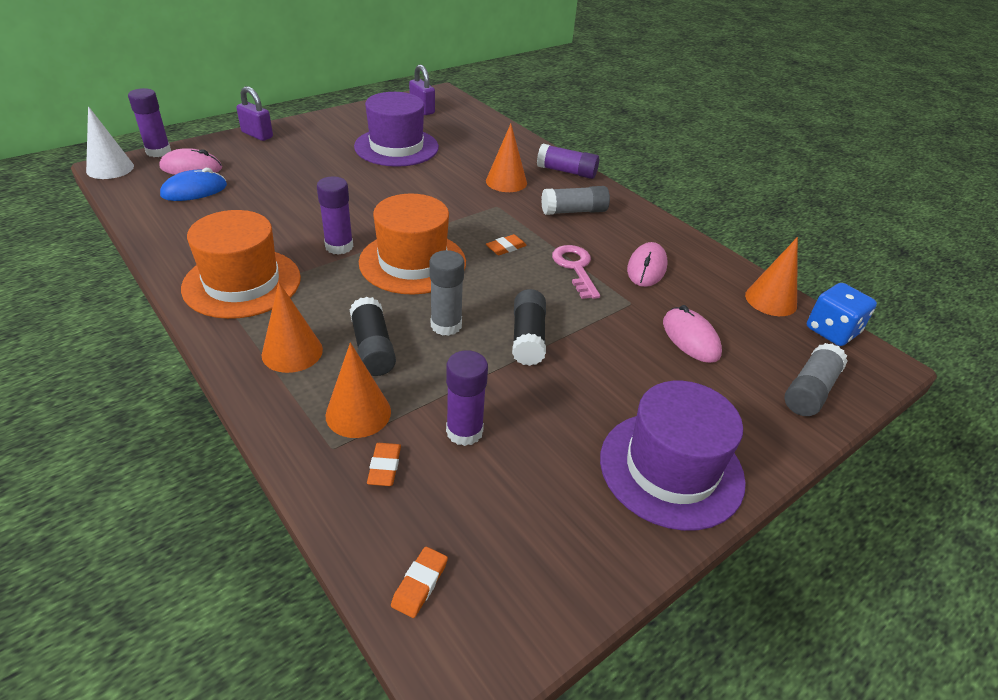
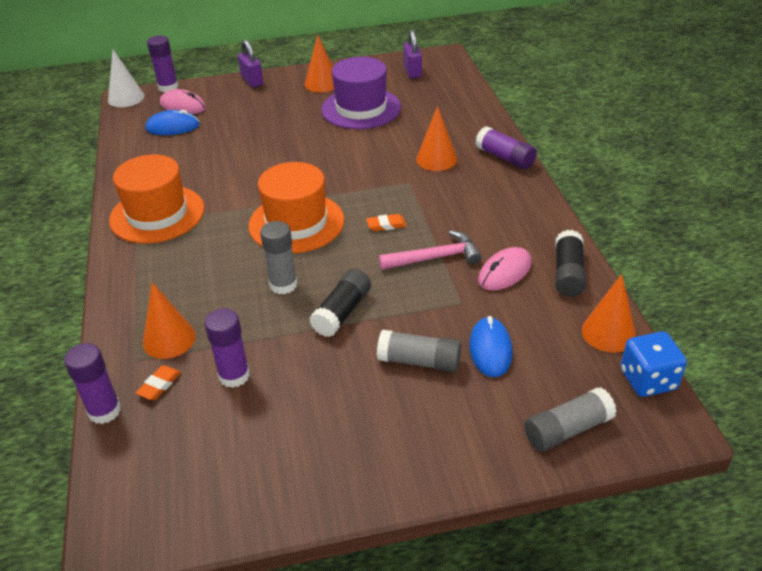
camera: 30 degrees right, 0 degrees up
(292, 352) = (156, 279): orange cone -> orange cone (322, 83)
(339, 246) = (248, 197): purple glue stick -> purple glue stick (104, 411)
(372, 348) = (214, 290): black glue stick -> black glue stick (568, 273)
(419, 584) = (125, 475): orange eraser -> none
(574, 211) = (479, 201): grey glue stick -> grey glue stick (419, 361)
(575, 268) = (435, 258): pink key -> pink hammer
(671, 469) = (374, 456): purple hat -> none
(690, 338) = (490, 349): pink mouse -> blue mouse

